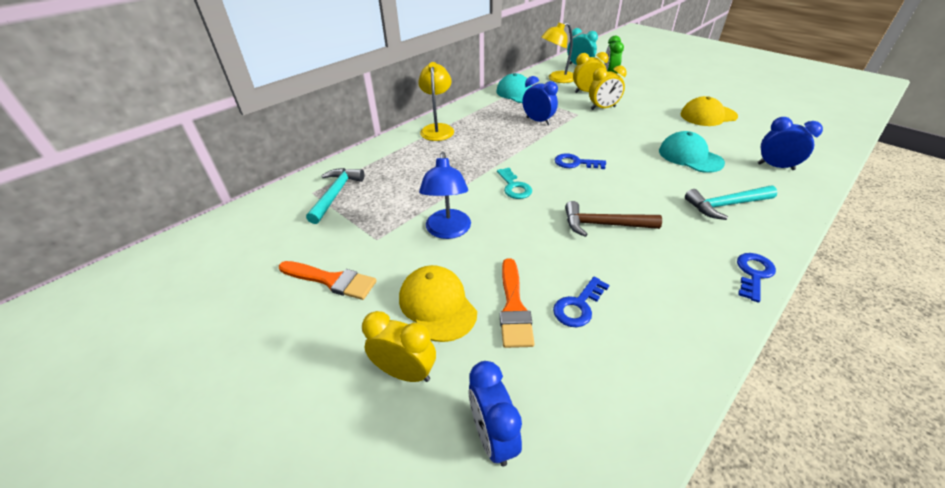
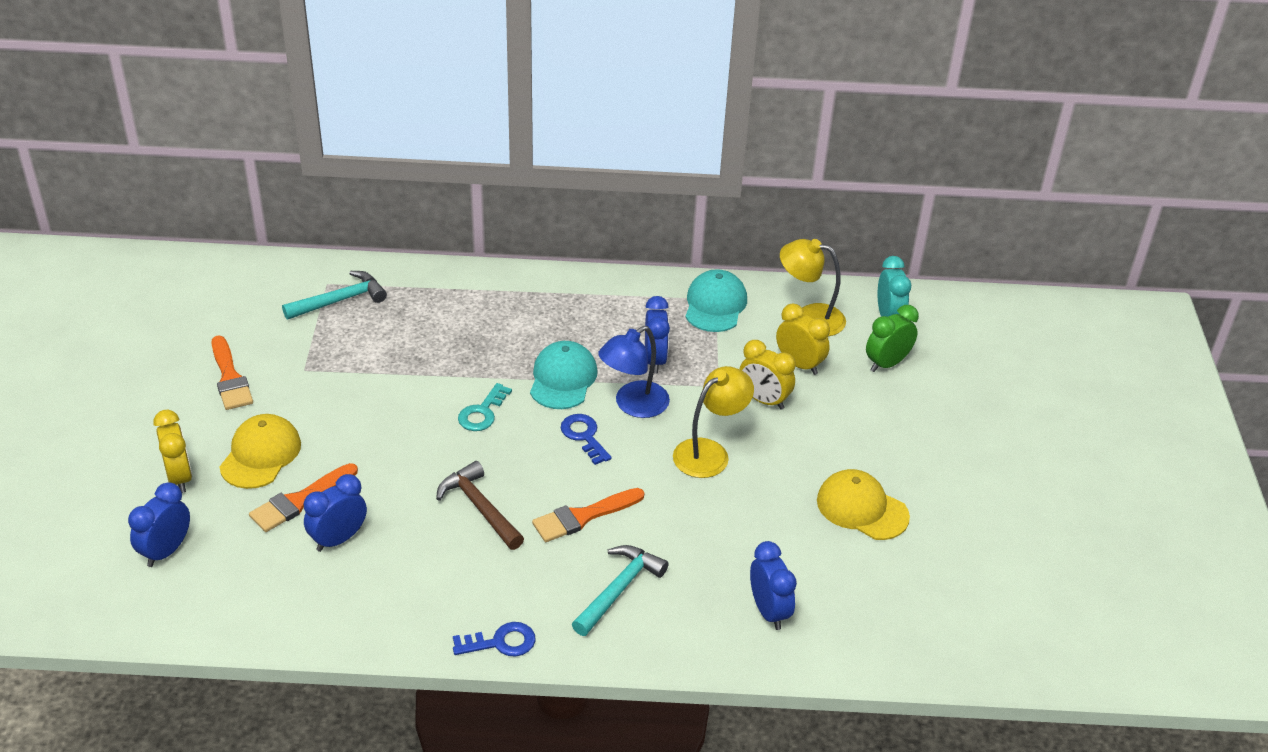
camera: 45 degrees right, 0 degrees up
(437, 129) = (539, 291): yellow lamp -> yellow lamp (709, 452)
(448, 231) = (360, 407): blue lamp -> blue lamp (633, 405)
(578, 306) = (338, 539): blue key -> blue clock
(647, 191) = (583, 516): none -> orange brush
(690, 156) = (710, 526): turquoise cap -> turquoise cap (563, 379)
(726, 205) = (619, 589): turquoise hammer -> turquoise hammer turned 90 degrees clockwise

